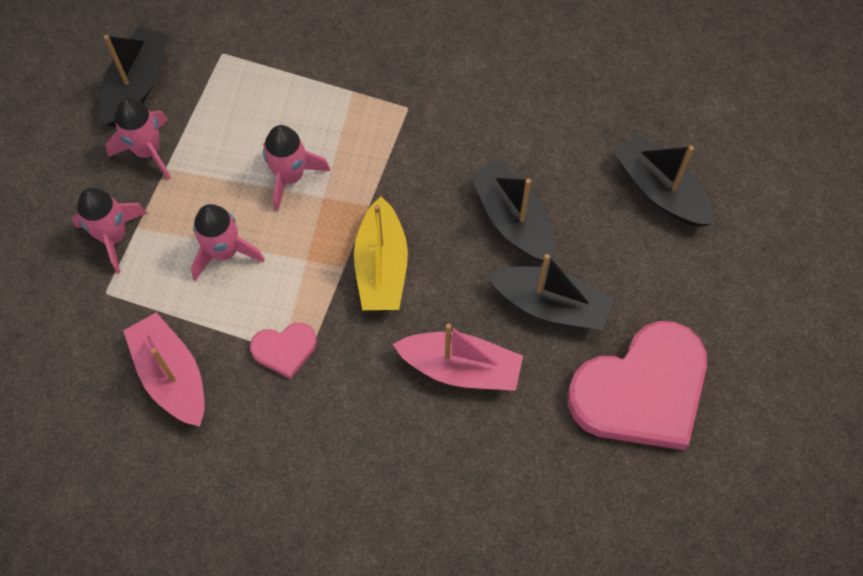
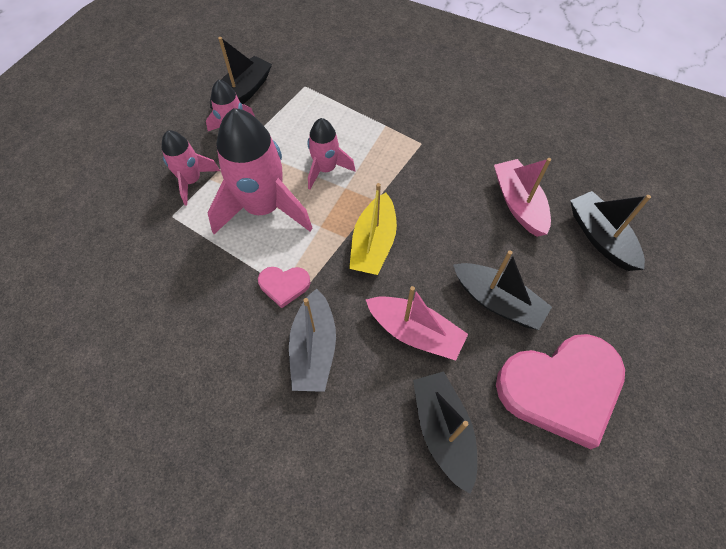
camera: 15 degrees right, 5 degrees down
(171, 376) = (195, 284): pink boat -> pink boat (518, 204)
(224, 252) = (263, 208): pink rocket -> pink rocket, size x1.81
(345, 418) = (314, 348): none -> grey boat
(512, 219) = (481, 233): black boat -> black boat (443, 430)

